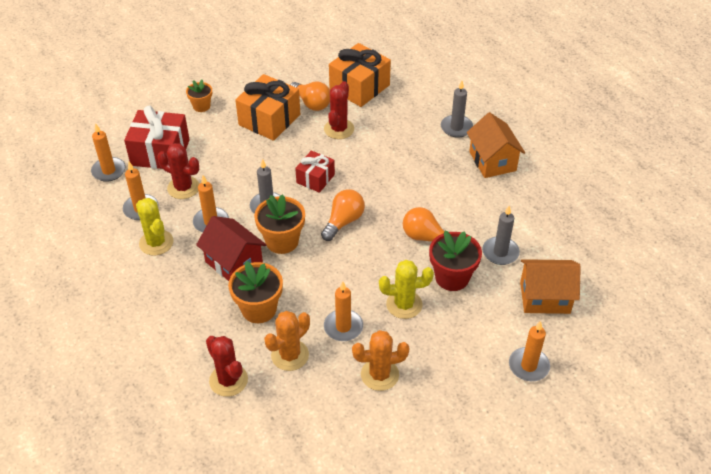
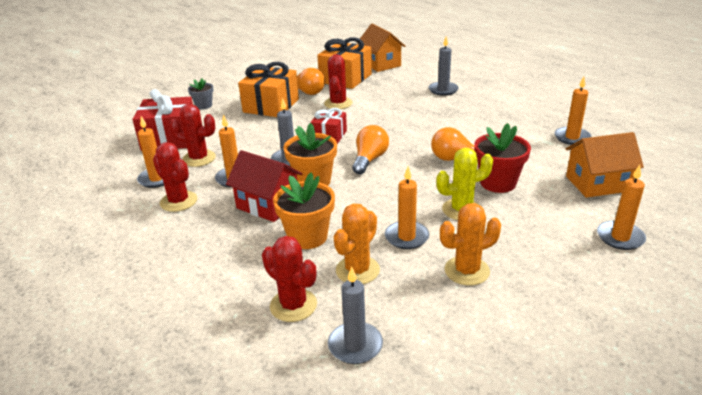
camera: 10 degrees left, 15 degrees down
(109, 171) = (118, 157): orange candle -> orange candle (572, 137)
(156, 243) = (178, 201): yellow cactus -> red cactus
(201, 106) = (204, 106): orange flower pot -> grey flower pot
(492, 161) = (487, 104): orange house -> orange house (381, 64)
(500, 252) = (533, 159): grey candle -> grey candle (355, 345)

